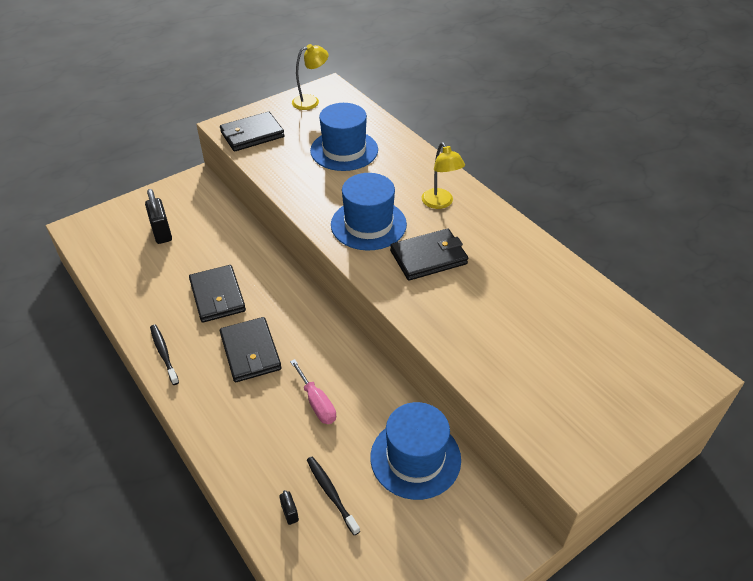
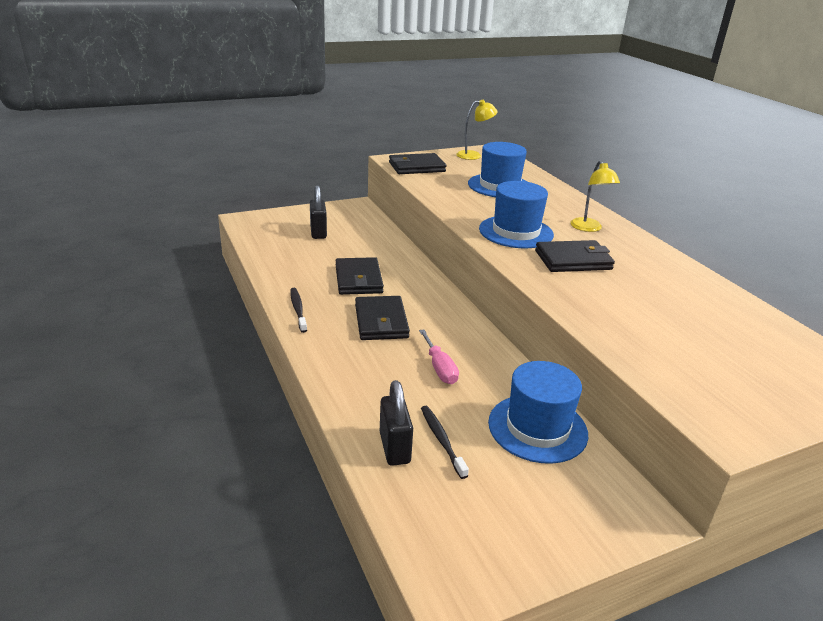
camera: 10 degrees right, 15 degrees down
(290, 513) = (394, 448): black padlock -> black padlock, size x1.95

